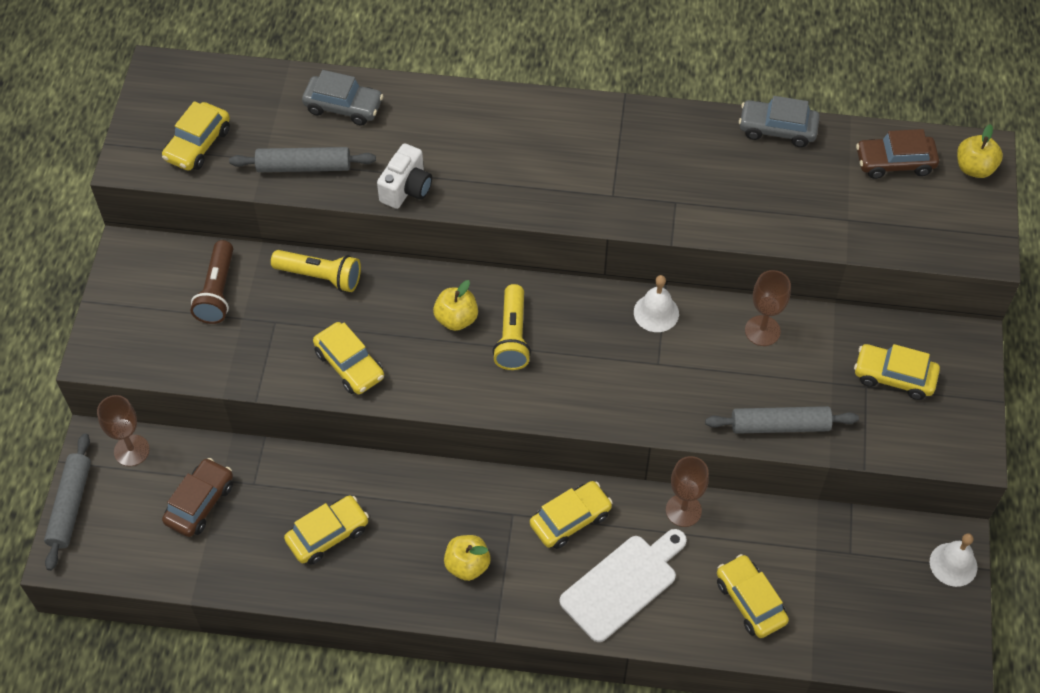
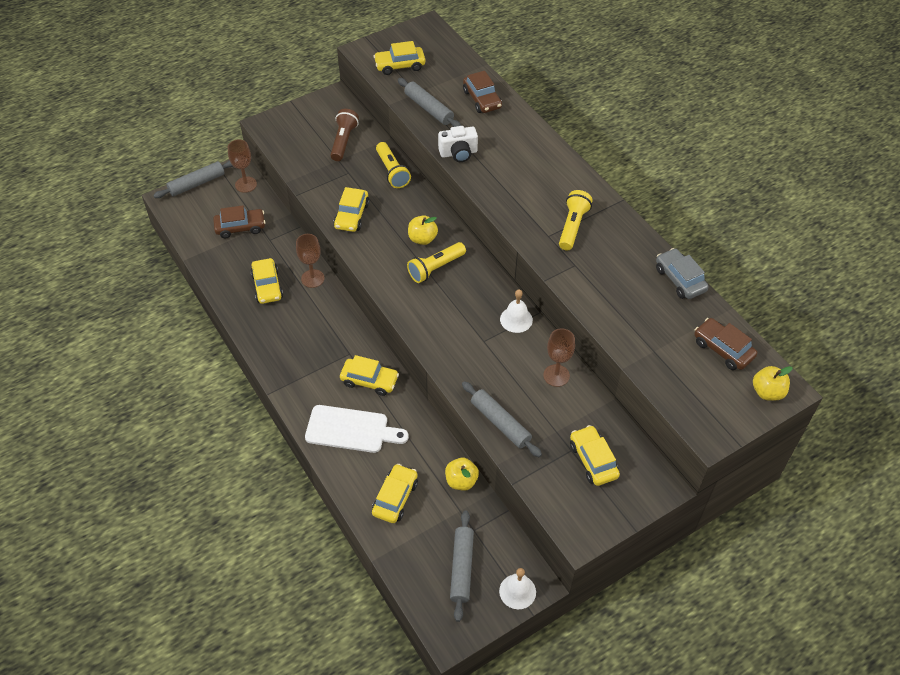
camera: 50 degrees right, 5 degrees down
(217, 291) = (344, 141): brown flashlight -> brown flashlight turned 135 degrees clockwise
(328, 534) = (267, 286): yellow car -> yellow car turned 60 degrees clockwise
(343, 106) = (482, 99): grey car -> brown car
(467, 565) = (301, 354): yellow apple -> yellow apple (461, 481)
(620, 164) = (573, 226): none -> yellow flashlight
(683, 510) = (424, 429): brown goblet -> brown goblet (312, 278)
(887, 597) = (461, 568): none -> grey rolling pin

